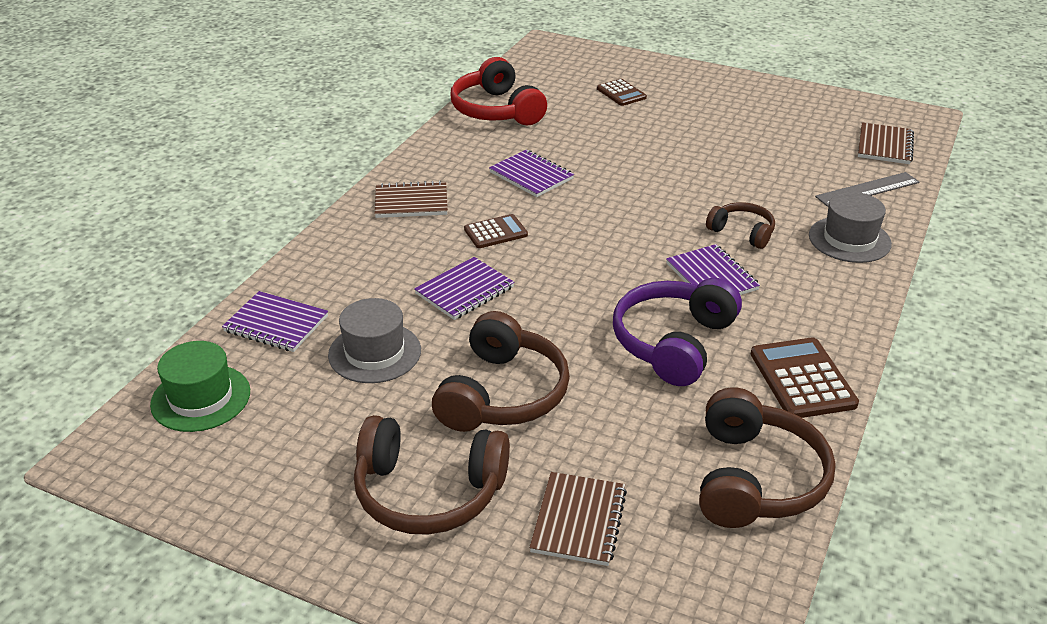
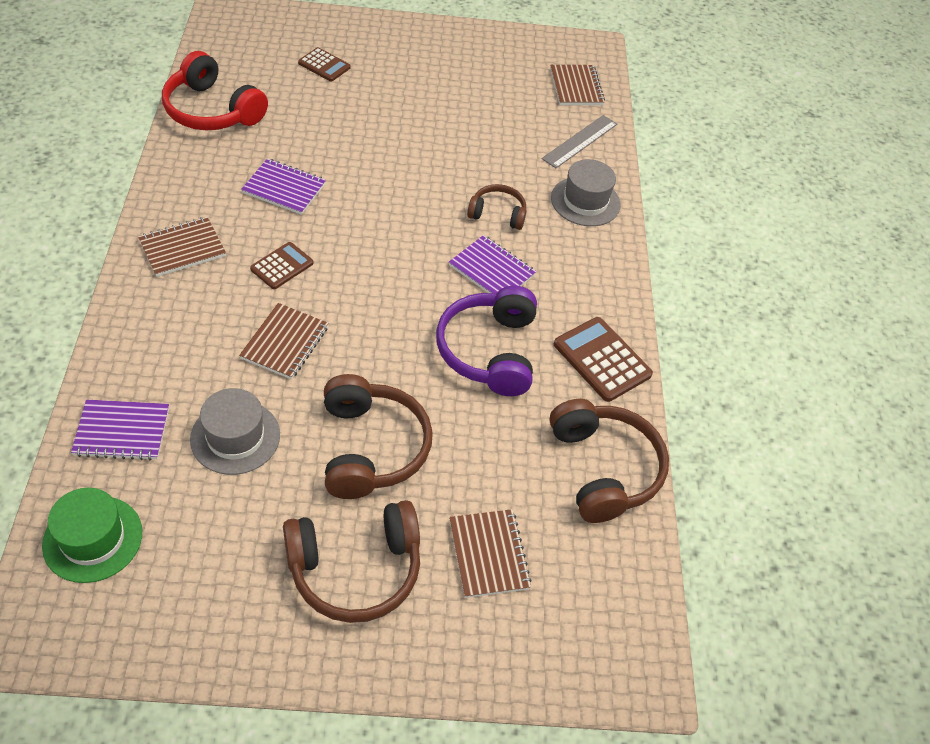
camera: 30 degrees left, 15 degrees up
(465, 291) = (285, 343): purple notebook -> brown notebook

